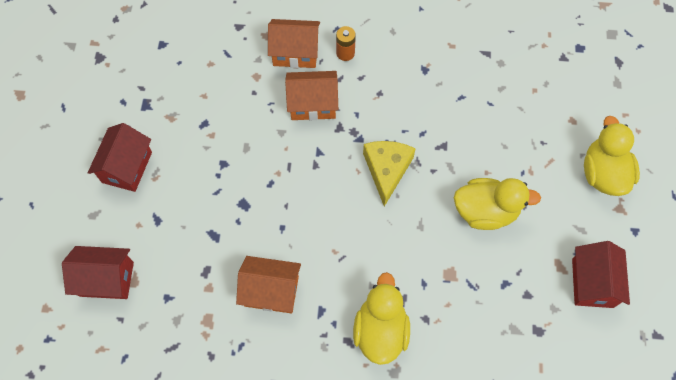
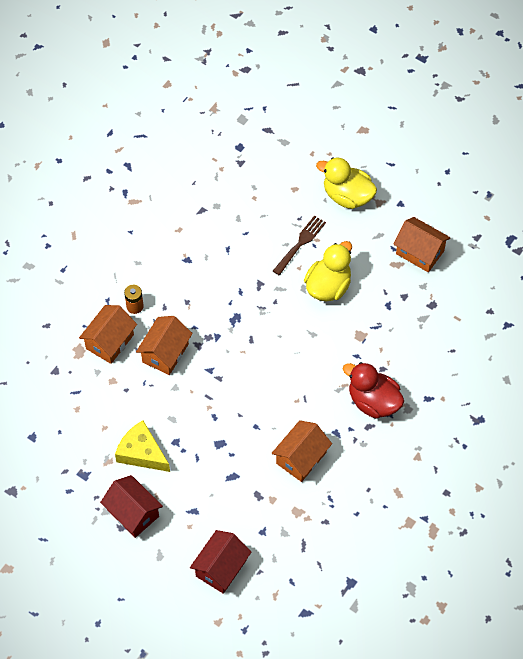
camera: 60 degrees left, 5 degrees down
(380, 330) = (373, 401): yellow duck -> red duck
(386, 170) = (255, 332): yellow cheese -> yellow cheese (141, 453)
(515, 158) = (300, 243): none -> brown fork
(592, 283) = (420, 252): red house -> orange house

